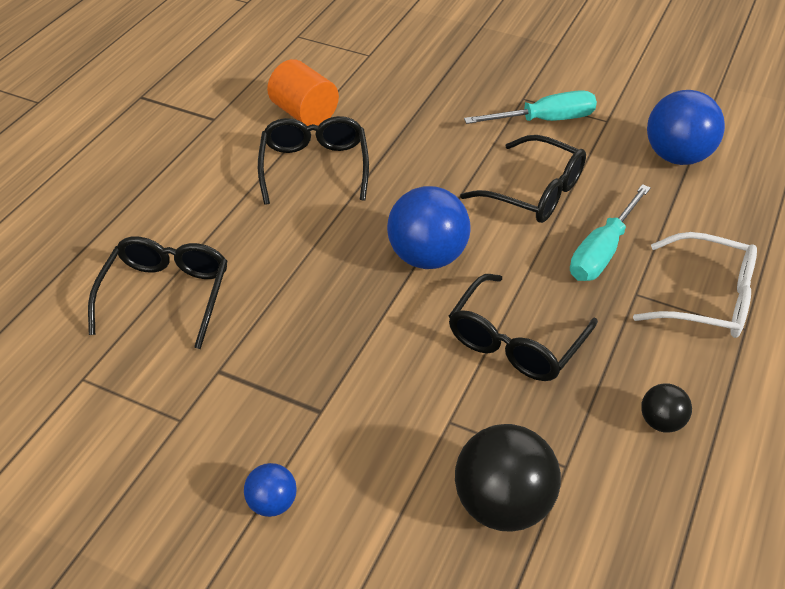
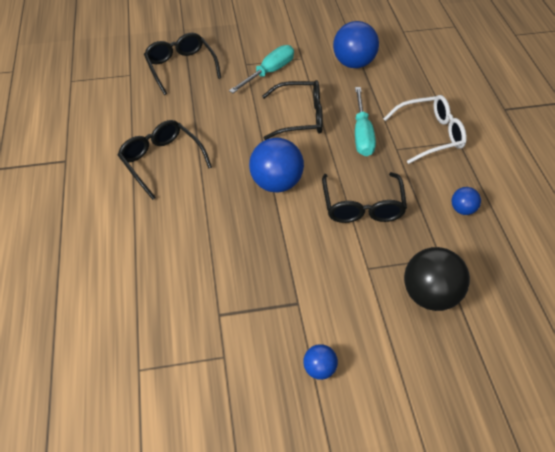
camera: 35 degrees left, 5 degrees up
(166, 294) = (143, 288): black glasses -> black glasses (181, 67)
(304, 113) = (123, 130): orange cylinder -> none
(661, 422) = (462, 209): black ball -> blue ball

